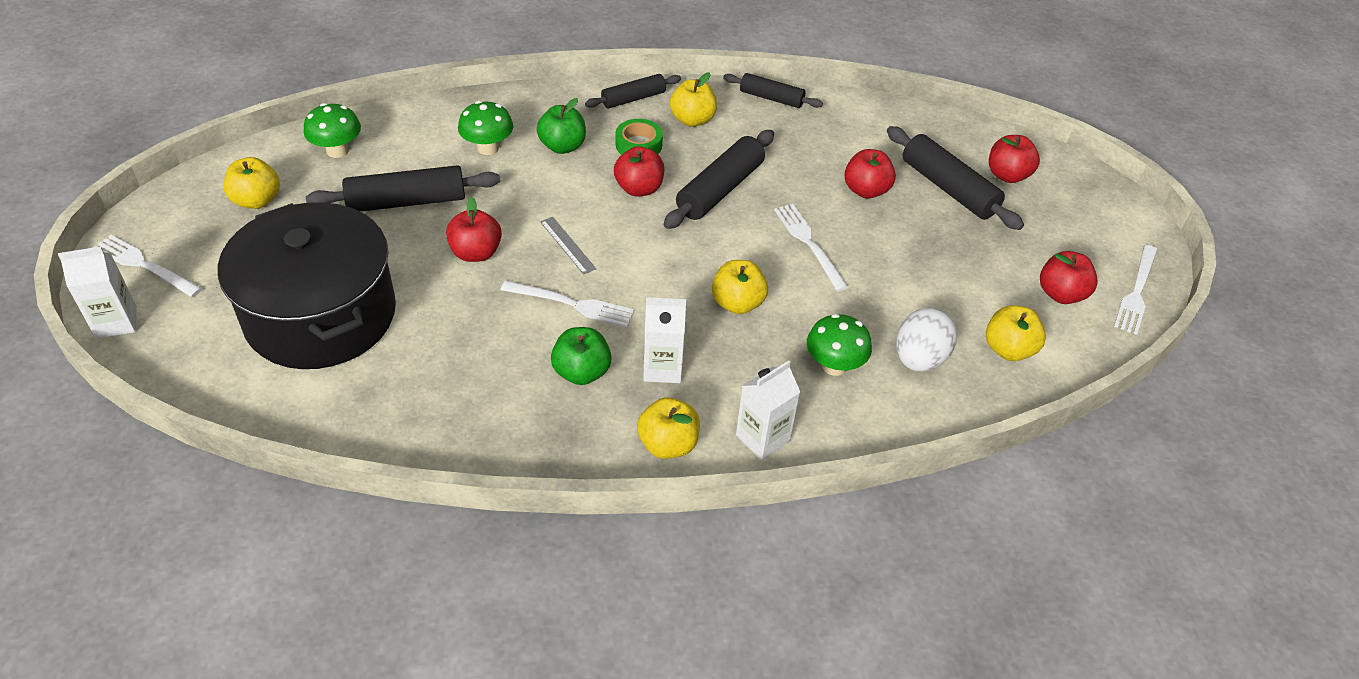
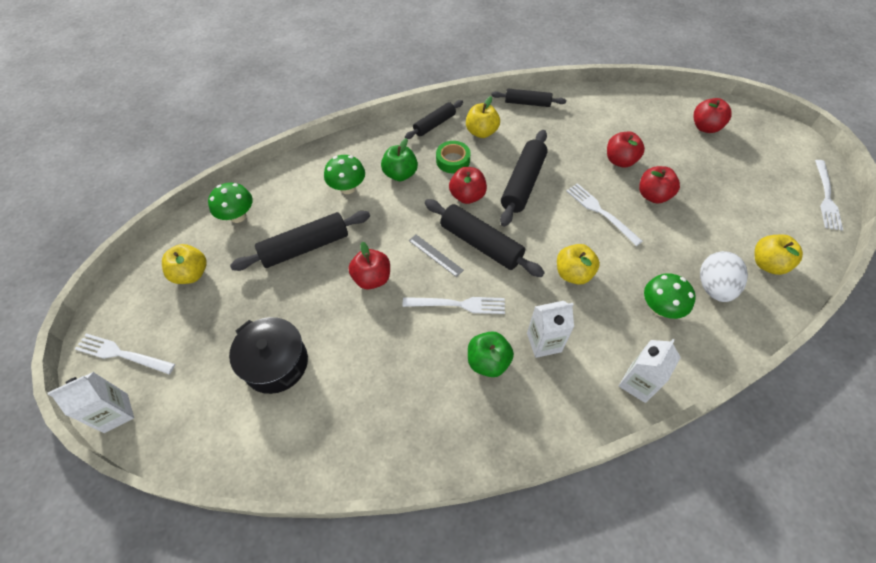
camera: 10 degrees left, 10 degrees up
(321, 315) = (276, 363): black pot -> black pot, size x0.56
(668, 444) = (574, 408): yellow apple -> none
(948, 188) = (672, 146): black rolling pin -> black rolling pin (481, 244)
(1061, 294) = (780, 211): red apple -> red apple (653, 195)

